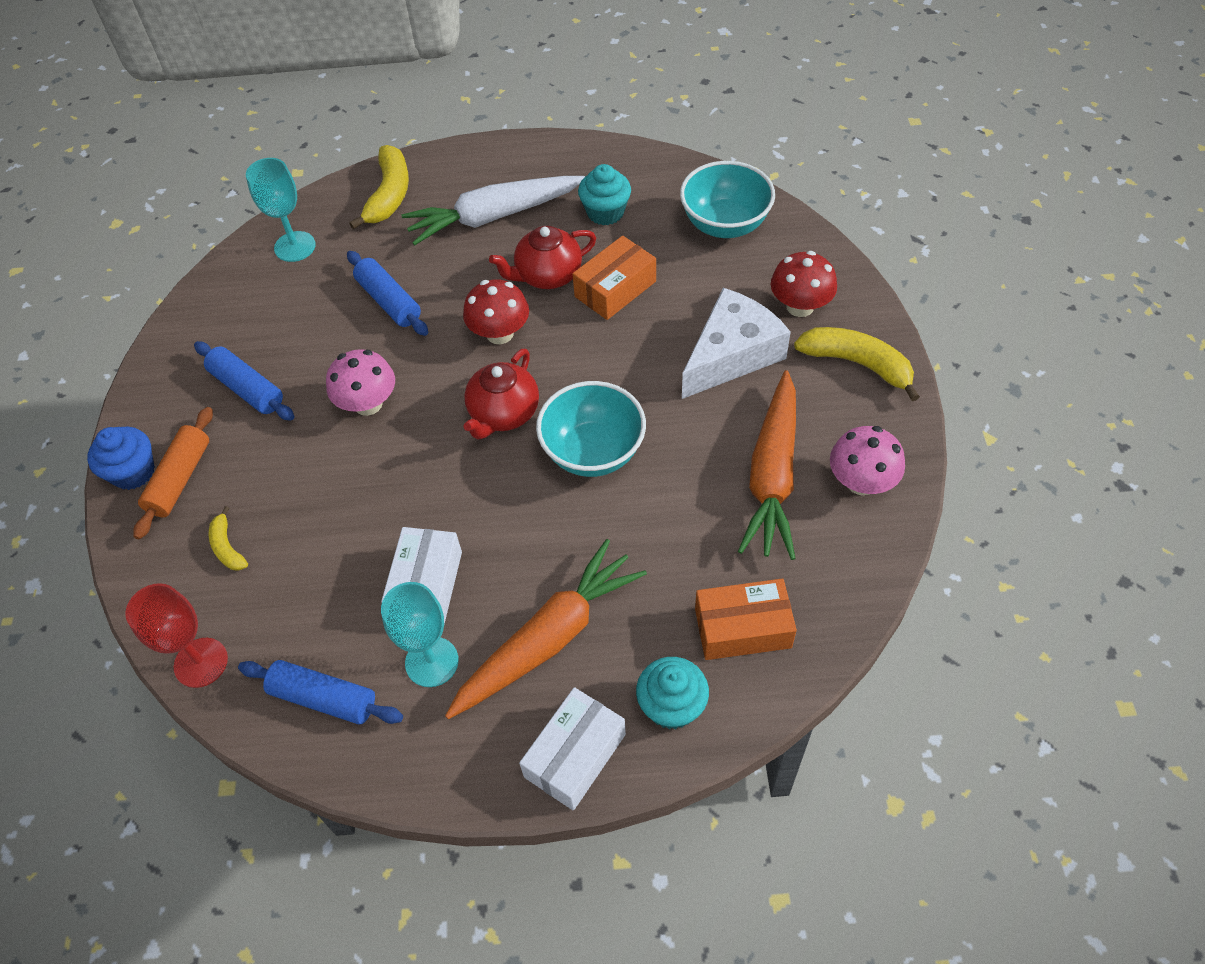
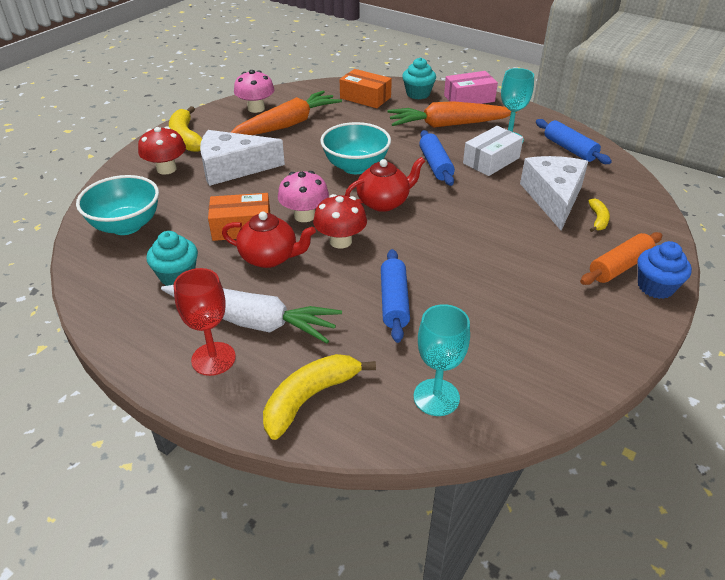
camera: 145 degrees left, 15 degrees down
(201, 662) = (631, 183): red goblet -> red goblet (213, 359)
(247, 389) = (544, 298): blue rolling pin -> blue rolling pin (435, 165)
(300, 555) = (553, 198): none -> white cheese
(368, 404) = (462, 246): pink mushroom -> pink mushroom (304, 216)
(575, 755) = (469, 98): white box -> pink box

